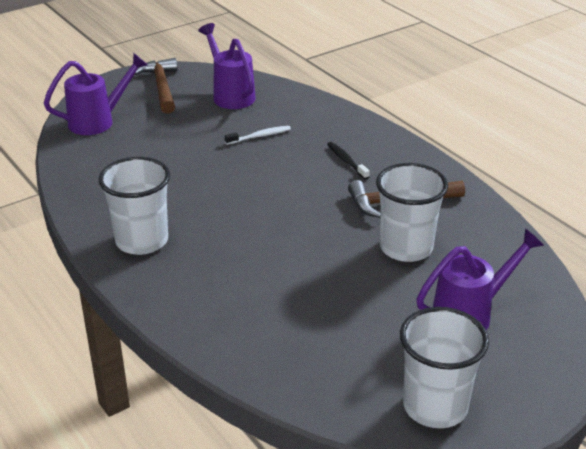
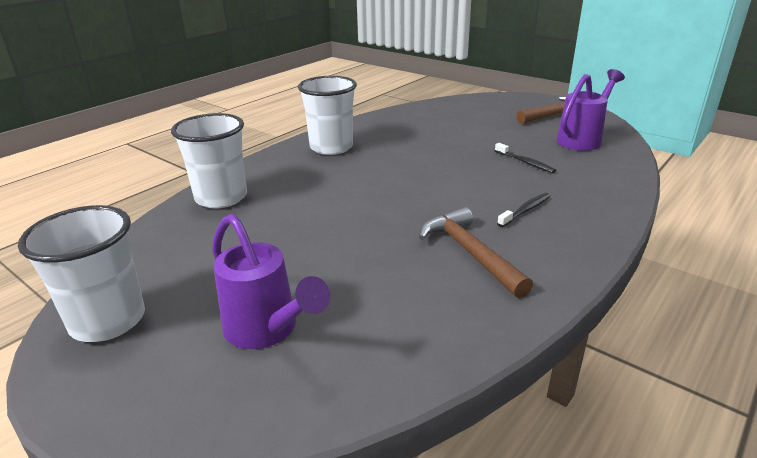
camera: 75 degrees right, 5 degrees down
(99, 121) = (481, 106): purple watering can -> none
(260, 136) = (525, 162): white toothbrush -> black toothbrush
(406, 248) = (382, 269): white cup -> white cup (221, 198)

